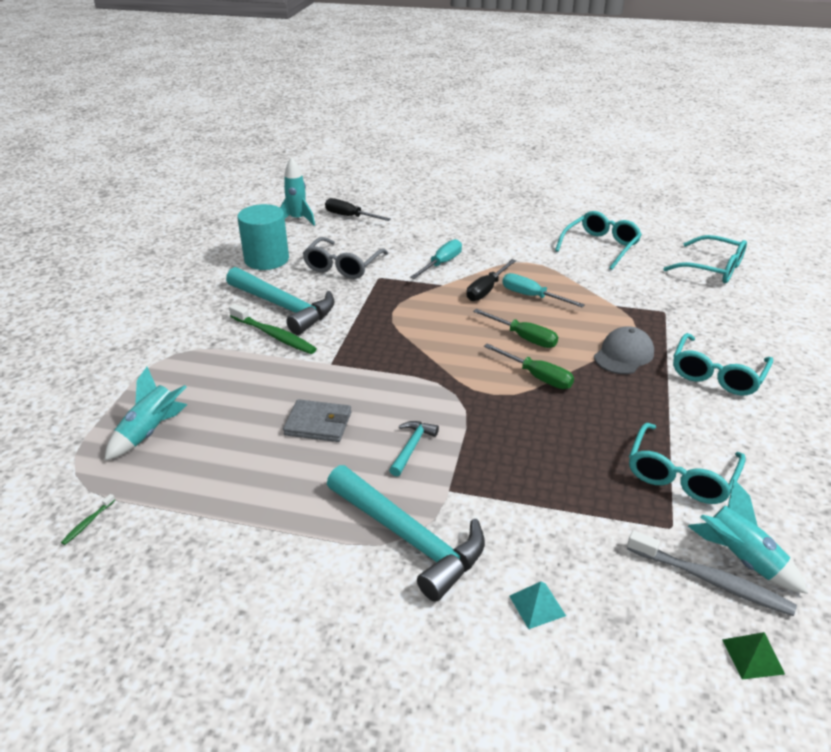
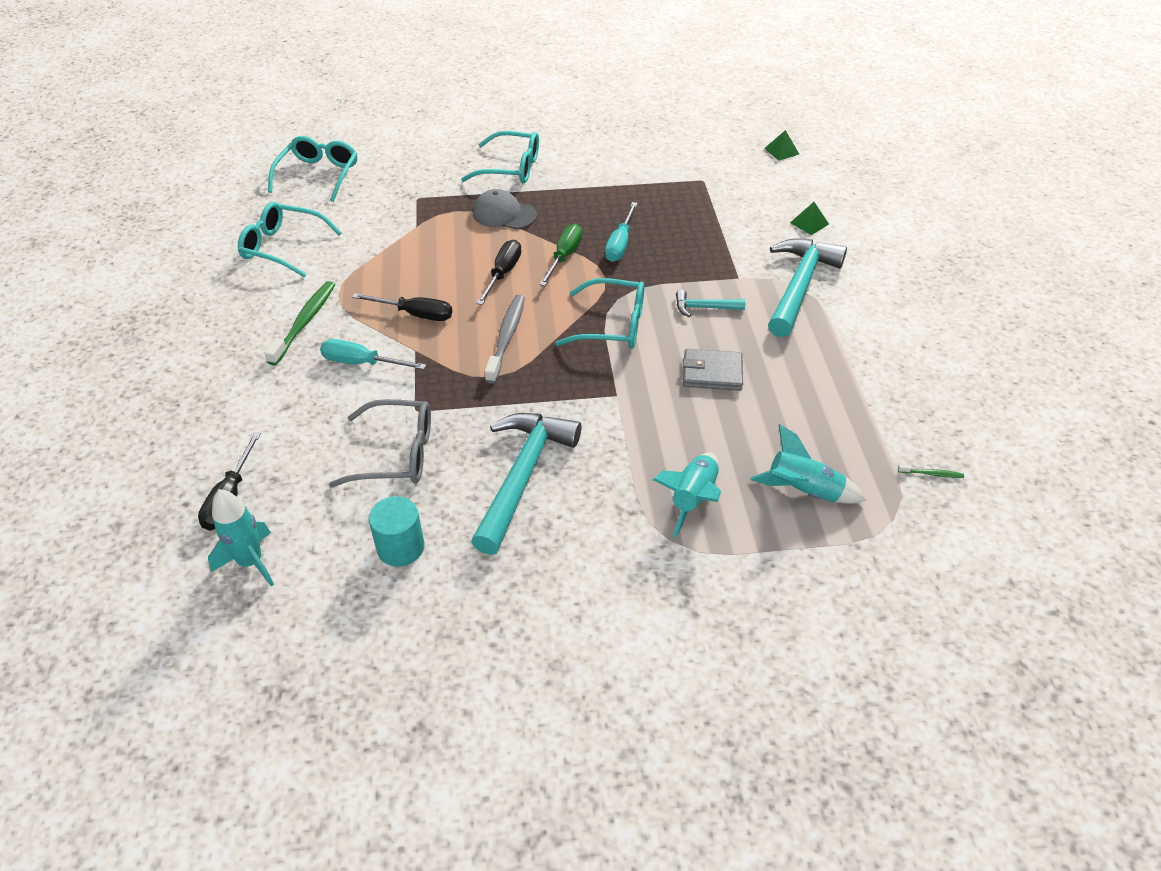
camera: 110 degrees left, 10 degrees up
(266, 259) = (400, 547): turquoise cylinder -> turquoise cylinder, size x0.67
(274, 335) = (588, 461): green toothbrush -> green toothbrush (304, 322)
(318, 423) = (712, 373): grey wallet -> grey wallet turned 75 degrees counterclockwise
(523, 337) = (503, 274): green screwdriver -> black screwdriver
(532, 296) = (418, 280): turquoise screwdriver -> turquoise screwdriver (620, 244)
(537, 605) = (809, 223): turquoise pyramid -> green pyramid
(680, 475) = (648, 179): turquoise glasses -> turquoise glasses (612, 325)
(711, 580) = (737, 164): grey toothbrush -> grey toothbrush (506, 337)
(740, 558) = (711, 155): turquoise rocket -> turquoise rocket (693, 499)

